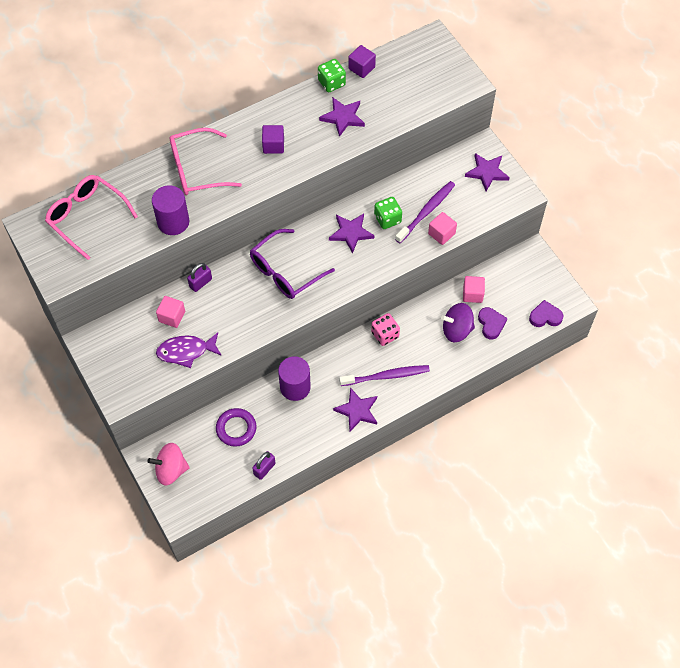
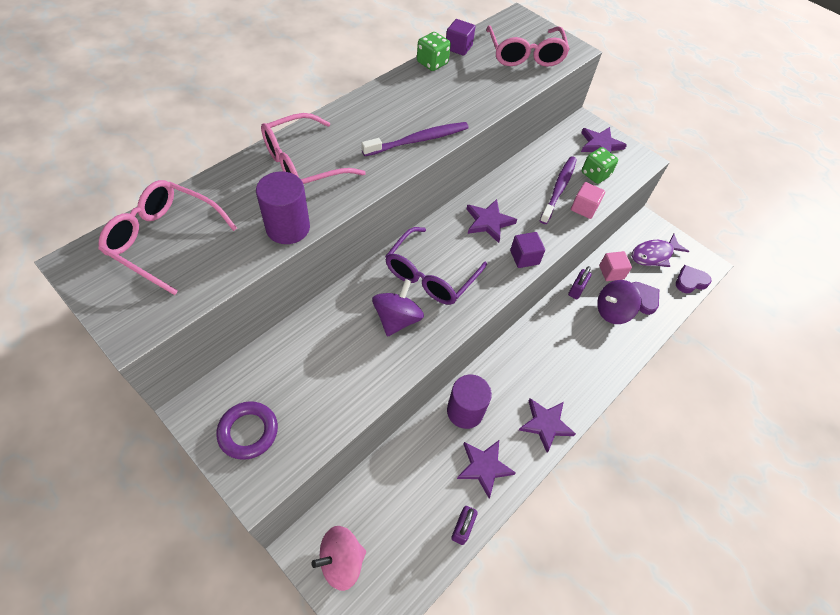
camera: 20 degrees left, 5 degrees down
(172, 316) = (305, 355): pink cube -> none
(186, 351) = (335, 397): purple fish -> purple fish (654, 255)
(200, 283) = (331, 306): purple padlock -> purple padlock (576, 290)
(236, 429) = (411, 481): purple ring -> purple ring (248, 432)
(248, 302) = (397, 319): none -> purple spinning top
(273, 145) = (389, 128): purple cube -> purple cube (524, 257)
(343, 117) = (458, 92): purple star -> purple star (484, 467)
(385, 335) = (541, 330): pink dice -> none
(387, 219) = (522, 202): green dice -> green dice (595, 174)
(387, 376) = (562, 376): purple toothbrush -> purple toothbrush (419, 140)
(420, 84) = (525, 55): none -> pink glasses

